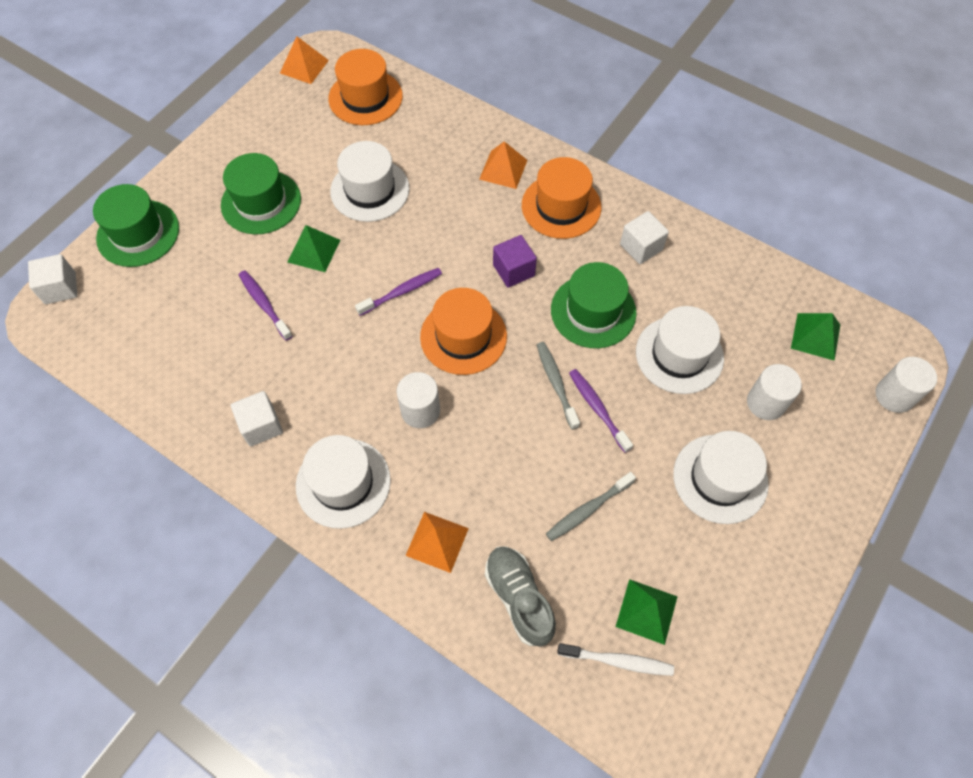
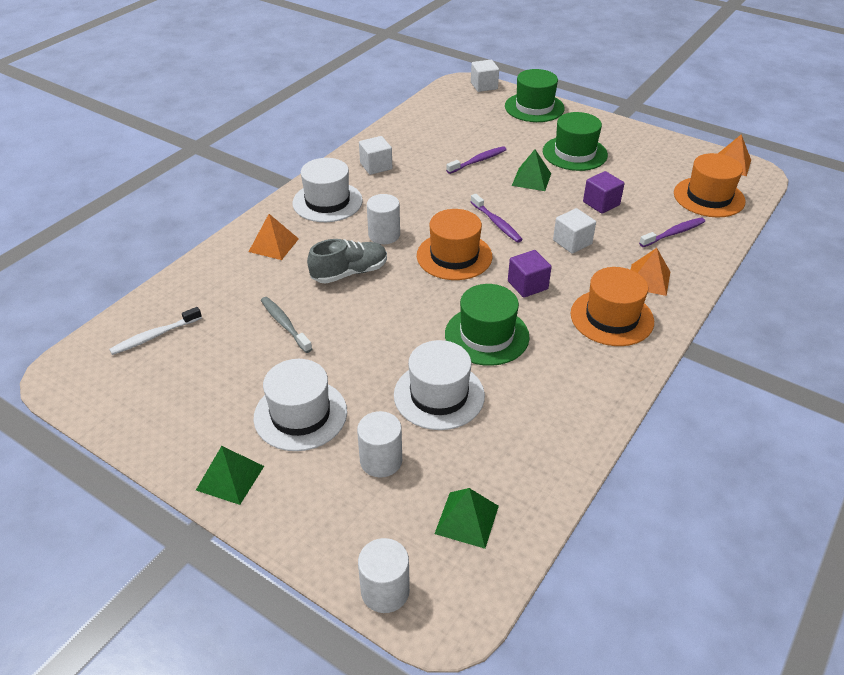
camera: 90 degrees right, 20 degrees down
(370, 190) = (601, 203): white hat -> purple cube
(519, 598) = (219, 285): grey shoe -> grey shoe (349, 273)
(556, 384) = (406, 309): grey toothbrush -> none
(598, 409) = (380, 334): purple toothbrush -> purple toothbrush (673, 233)
(617, 660) = (155, 336): white toothbrush -> white toothbrush turned 45 degrees clockwise
(641, 247) = (571, 374): white cube -> white cube (572, 242)
(646, 611) = (189, 355): green pyramid -> green pyramid (230, 478)

